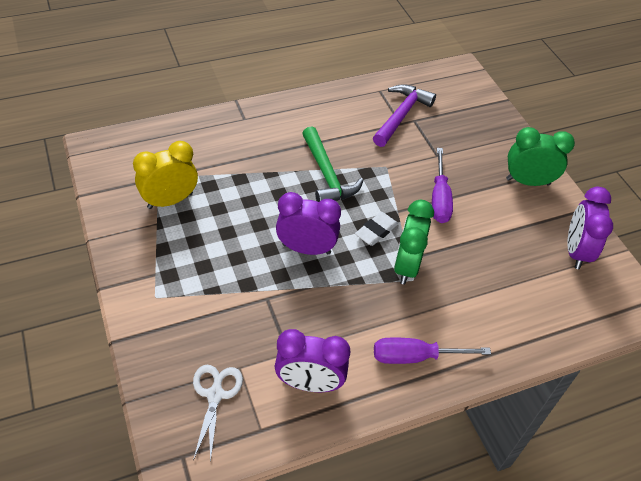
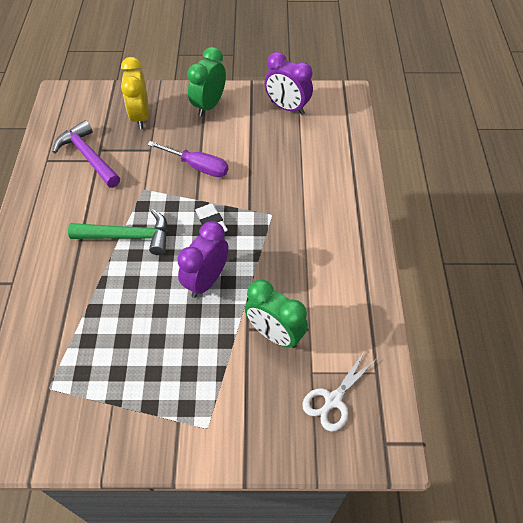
camera: 65 degrees left, 5 degrees up
(170, 200) = (88, 384): yellow clock -> yellow clock (140, 117)
(215, 395) = (333, 400): white scissors -> white scissors turned 75 degrees counterclockwise
(309, 383) = (344, 322): purple clock -> none
(406, 266) = (256, 214): green clock -> green clock (275, 334)
(414, 357) = (343, 241): purple screwdriver -> none

